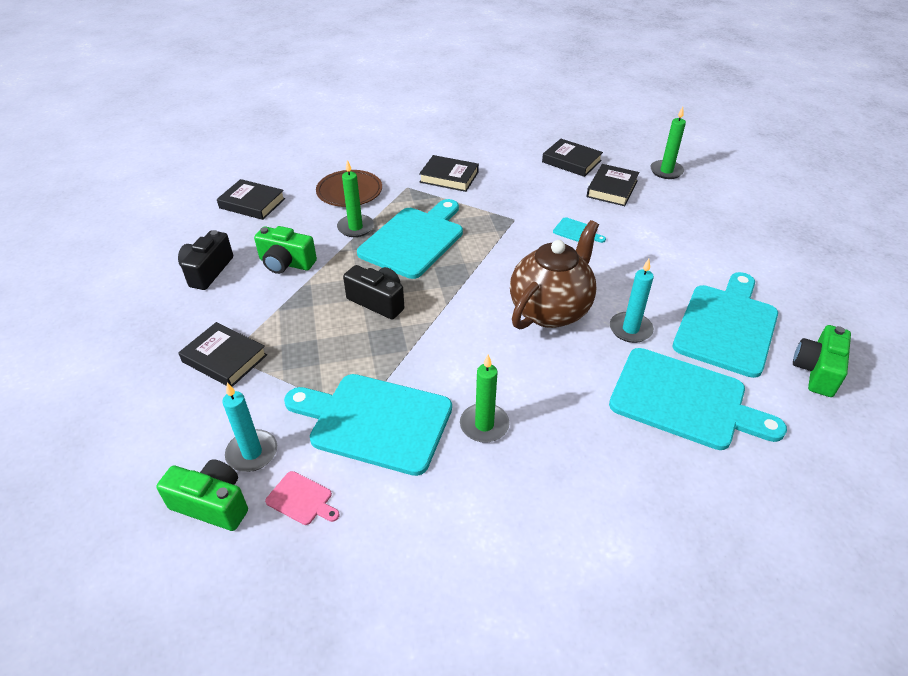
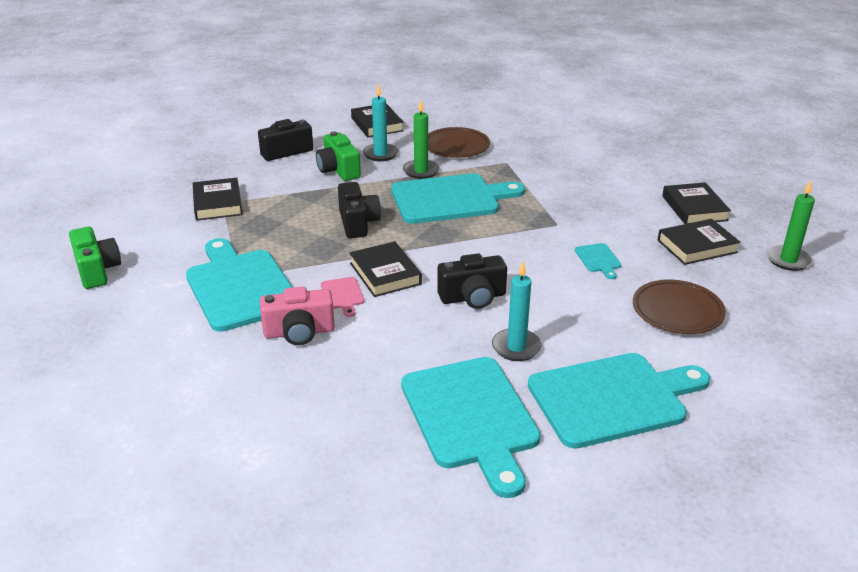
camera: 45 degrees right, 10 degrees down
(252, 453) = (153, 259): turquoise candle -> turquoise candle (380, 154)
(302, 499) = (138, 298): pink cutting board -> pink cutting board (343, 295)
(449, 177) = (554, 171): black book -> black book (385, 274)
(484, 425) = (299, 332): green candle -> pink camera
(550, 310) = (473, 297): brown teapot -> black camera
(668, 242) = (677, 311): none -> brown plate
(816, 371) = (640, 483): green camera -> none

